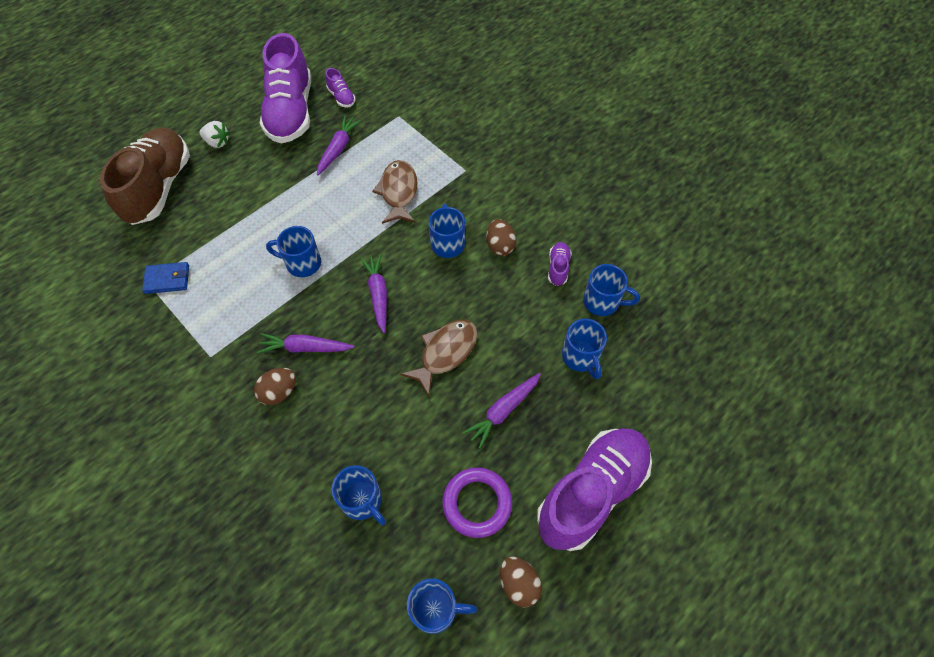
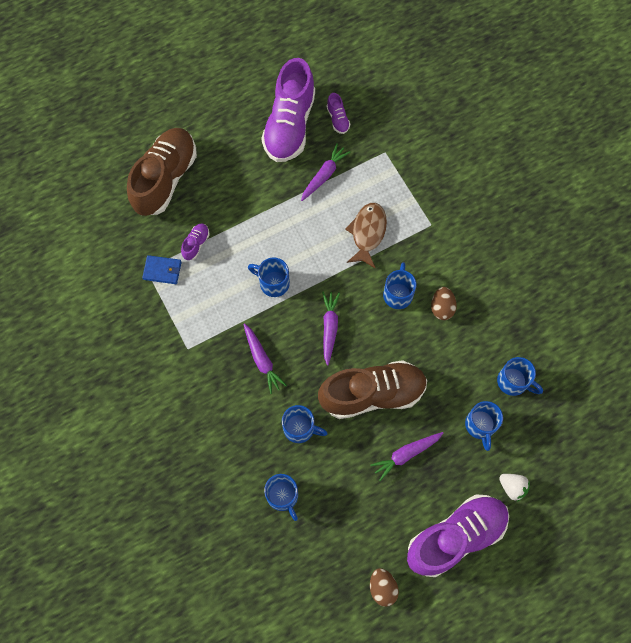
camera: 15 degrees right, 10 degrees up
(217, 142) = (220, 143): white strawberry -> white strawberry (512, 487)
(279, 392) = (236, 393): brown egg -> none
(305, 348) = (262, 360): purple carrot -> purple carrot turned 135 degrees counterclockwise
(436, 609) = (319, 589): blue mug -> blue mug (300, 428)
(445, 353) = (372, 394): brown fish -> brown shoe
(477, 503) = (367, 521): purple ring -> none
(558, 268) = (485, 341): purple shoe -> purple shoe (196, 244)

